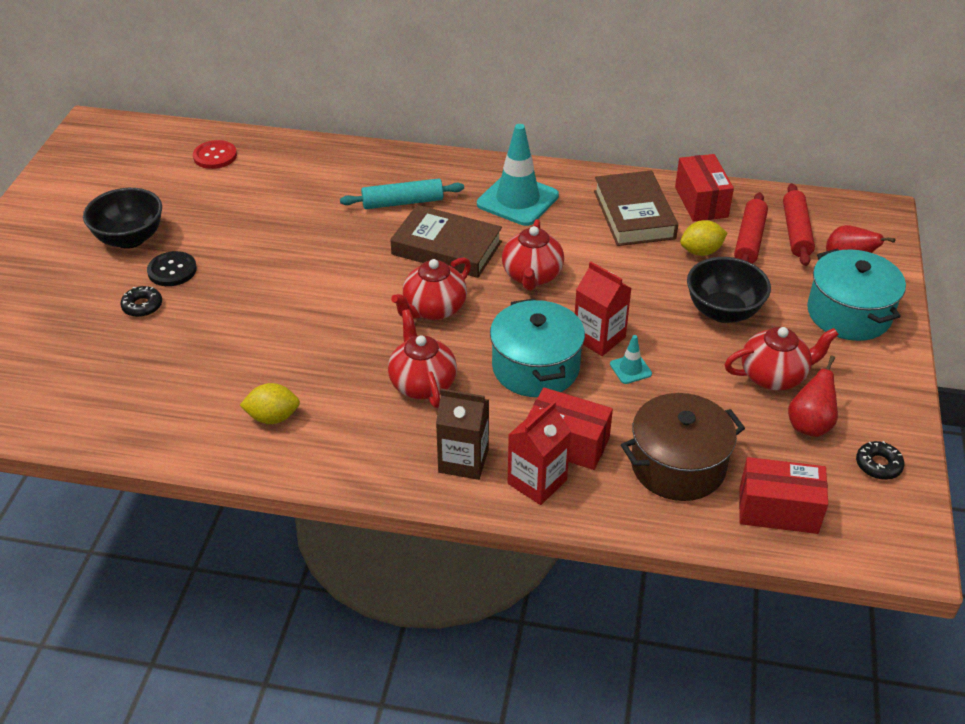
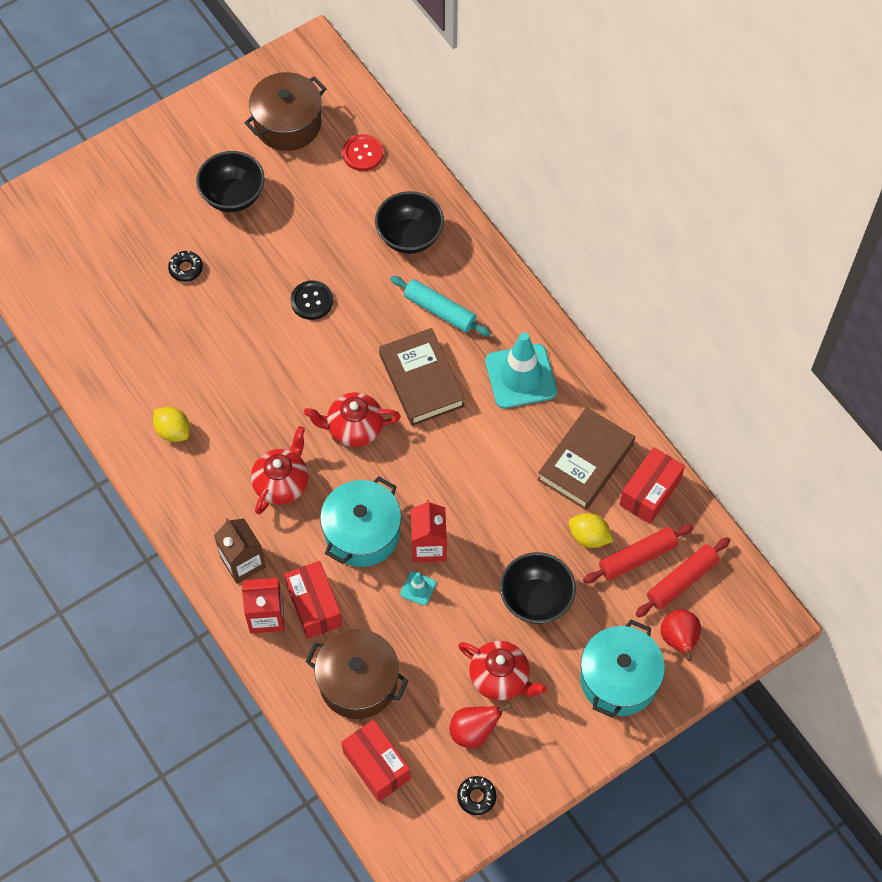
camera: 45 degrees right, 20 degrees up
(125, 174) = (288, 124): none -> brown pot
(172, 270) = (231, 250): black button -> black button (312, 301)
(319, 178) = (409, 237): none -> black bowl
(532, 276) = (448, 456): red teapot -> none

